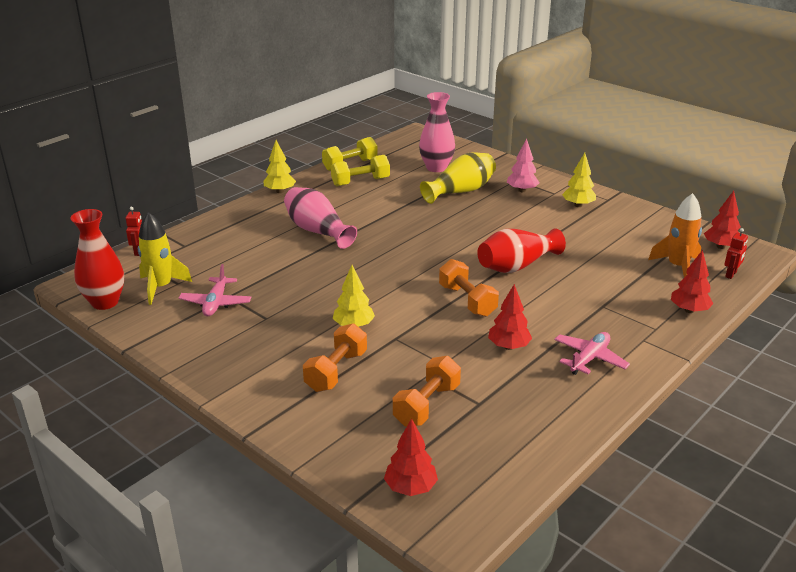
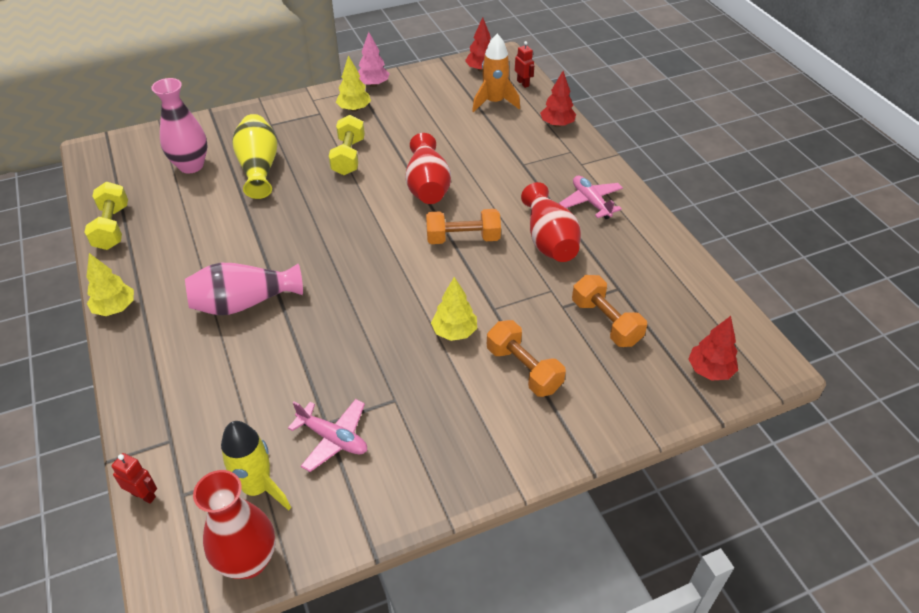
camera: 65 degrees left, 15 degrees up
(360, 182) = (163, 232): yellow dumbbell -> yellow dumbbell (348, 156)
(508, 346) = (549, 240): red tree -> red vase
(522, 190) = (296, 129): pink tree -> pink tree (373, 84)

